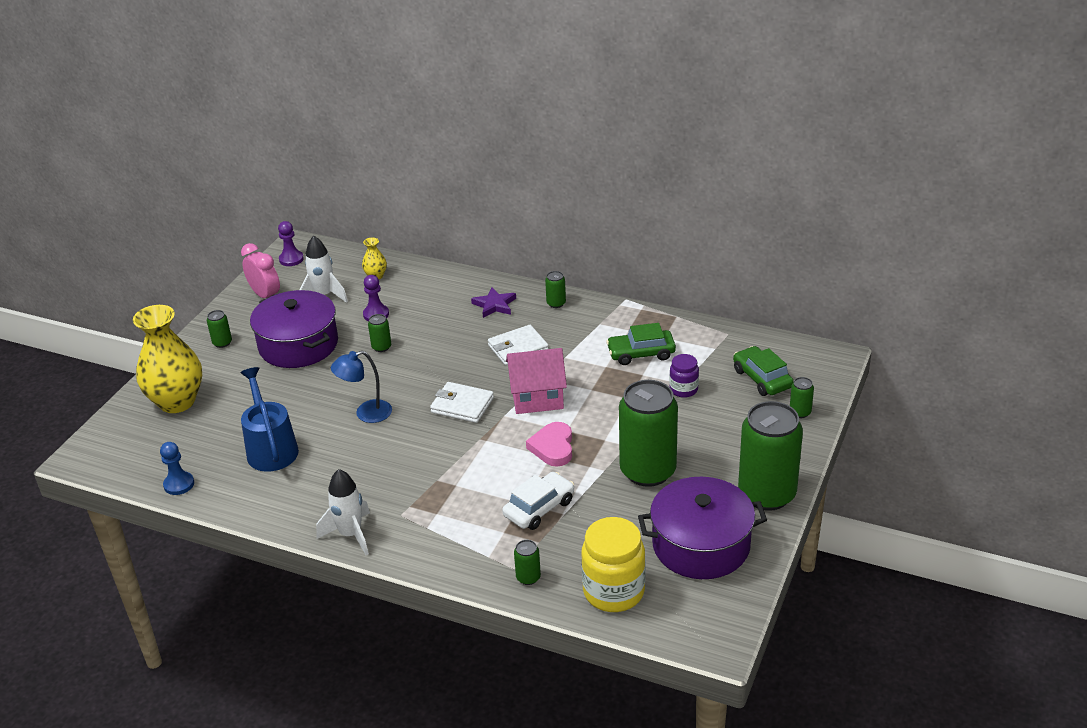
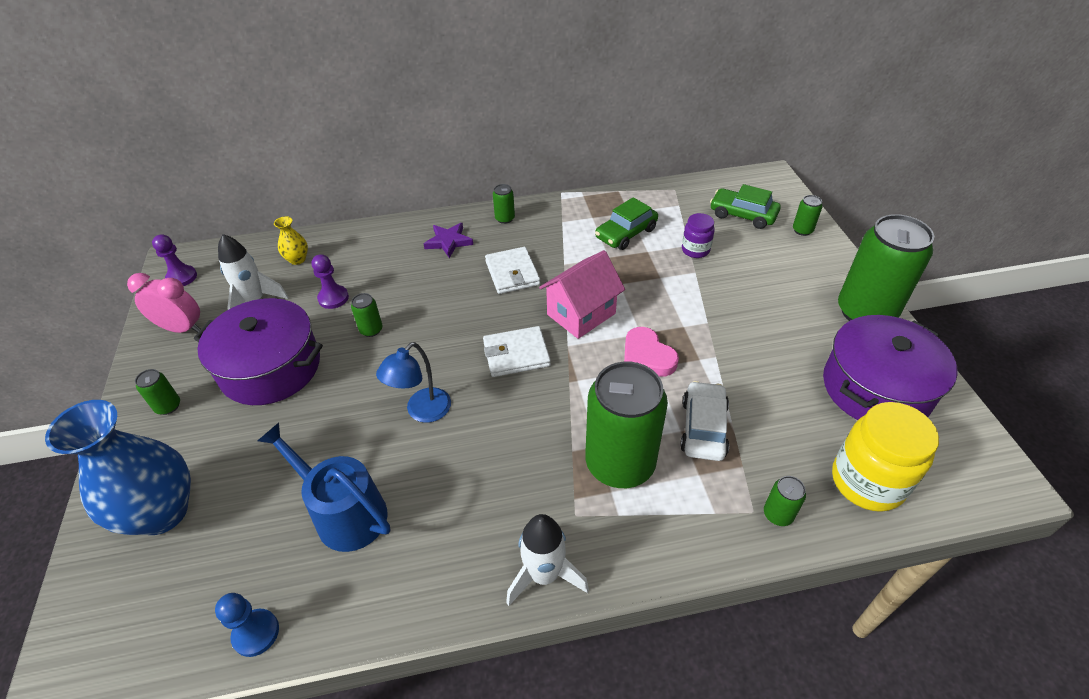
camera: 35 degrees left, 10 degrees up
(177, 402) = (162, 512): yellow vase -> blue vase
(518, 348) = (512, 273): white wallet -> white wallet turned 45 degrees counterclockwise
(648, 471) = (752, 338): green can -> green can (620, 463)

